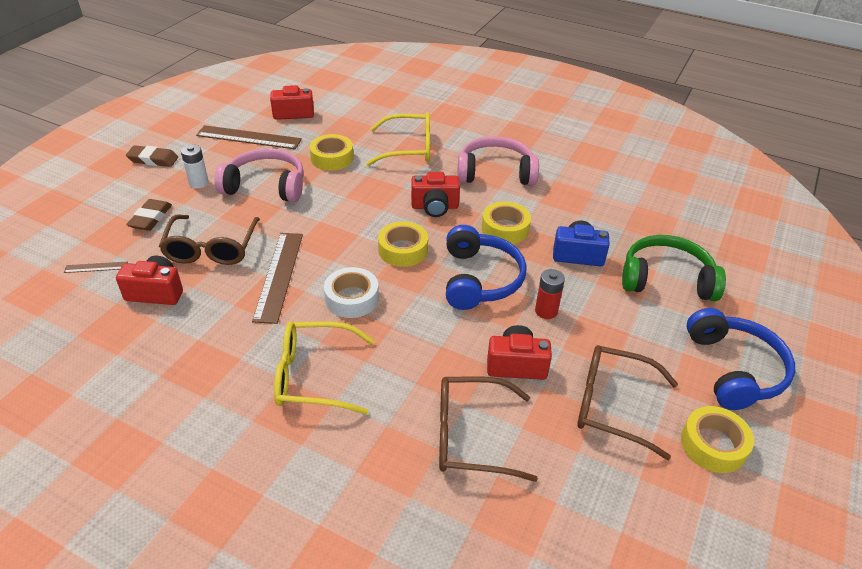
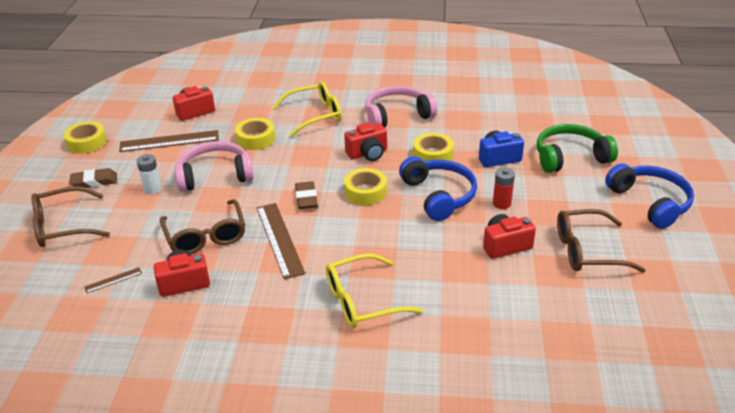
camera: 20 degrees left, 5 degrees down
(150, 218) = (131, 228): brown eraser -> brown eraser (306, 198)
(352, 298) = (351, 238): white tape -> none
(471, 436) = (506, 302): brown glasses -> brown glasses (63, 226)
(713, 445) = (666, 254): yellow tape -> yellow tape (87, 142)

